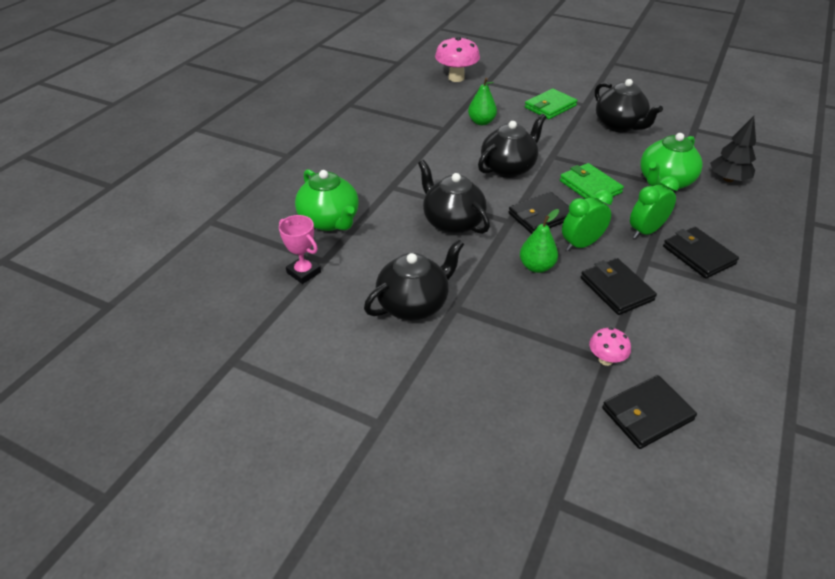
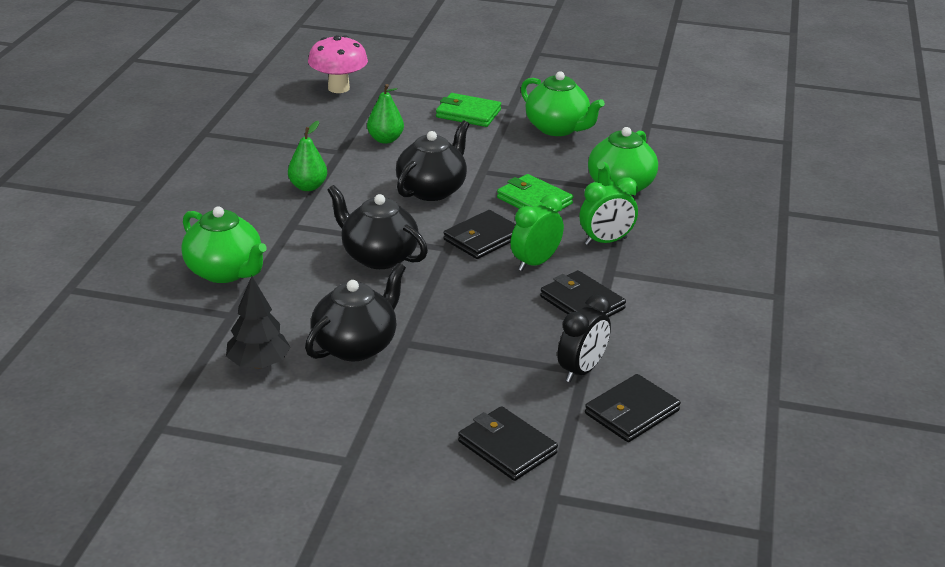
camera: 15 degrees left, 10 degrees down
(303, 272) = (212, 330): pink trophy -> none
(536, 267) = (488, 291): green pear -> green pear (308, 187)
(550, 107) = (468, 113): green wallet -> green wallet turned 75 degrees clockwise
(605, 359) = (581, 370): pink mushroom -> black clock
(619, 125) = (558, 128): black teapot -> green teapot
(645, 231) = (606, 241): green clock -> green clock turned 150 degrees counterclockwise
(698, 255) = (667, 259): black wallet -> black wallet (507, 447)
(728, 179) = (691, 176): black tree -> black tree (259, 364)

